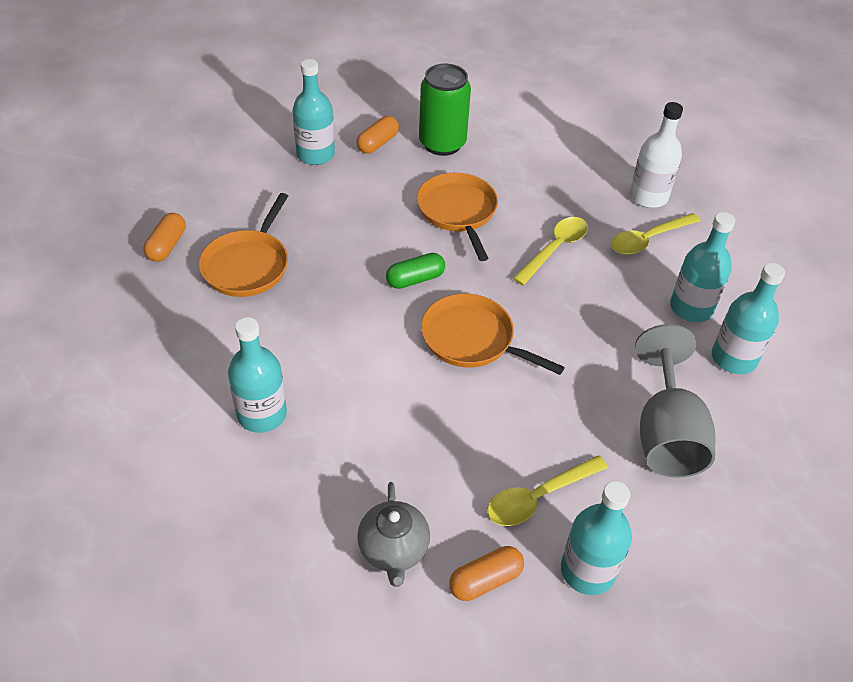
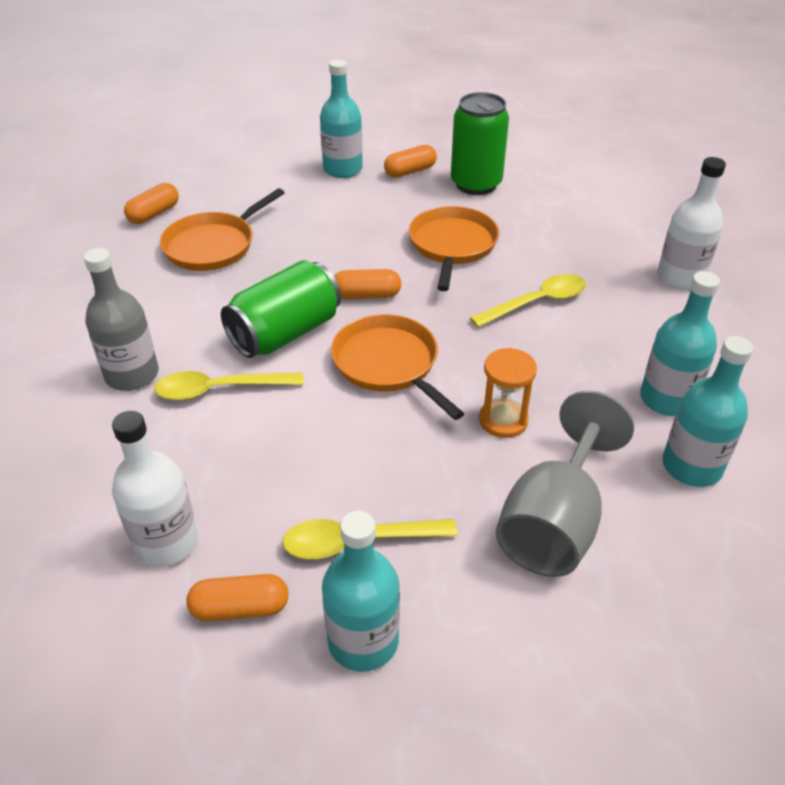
camera: 25 degrees right, 5 degrees down
(262, 414) = (132, 375): turquoise bottle -> grey bottle
(369, 335) = (285, 333): none -> green can
(393, 550) = (166, 542): grey teapot -> white bottle
(415, 279) = (366, 295): green capsule -> orange capsule
(586, 362) = (503, 420): none -> orange hourglass
(648, 240) = (654, 318): yellow spoon -> yellow spoon (219, 390)

